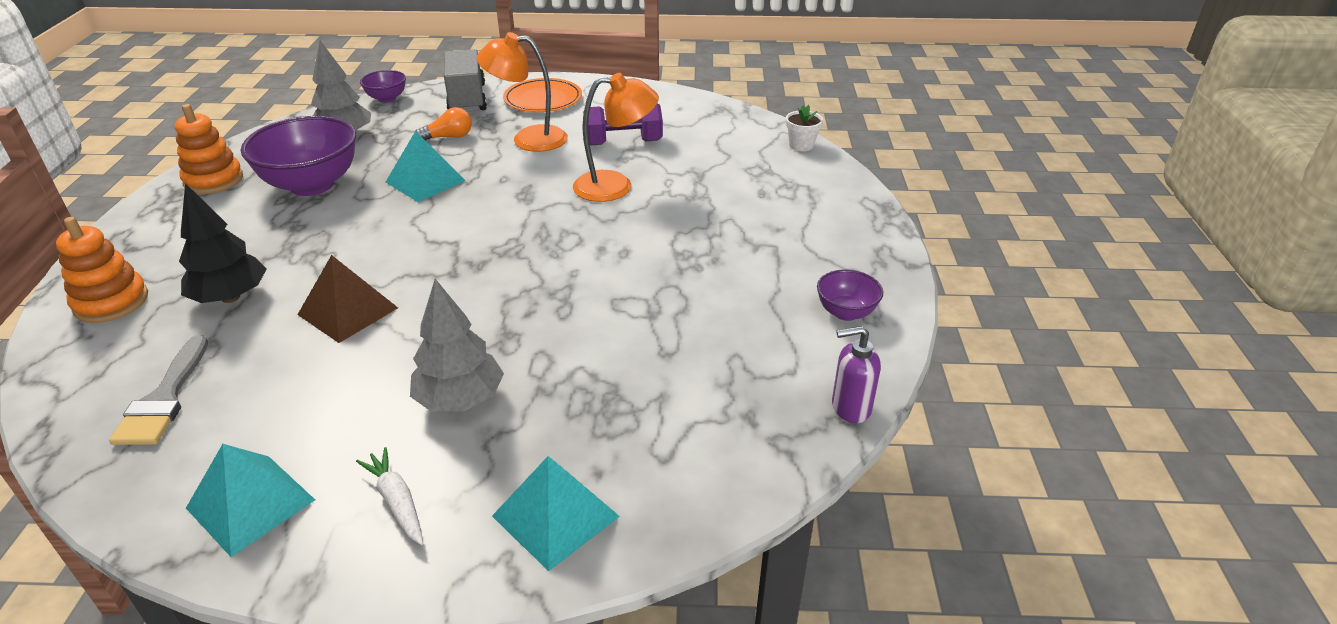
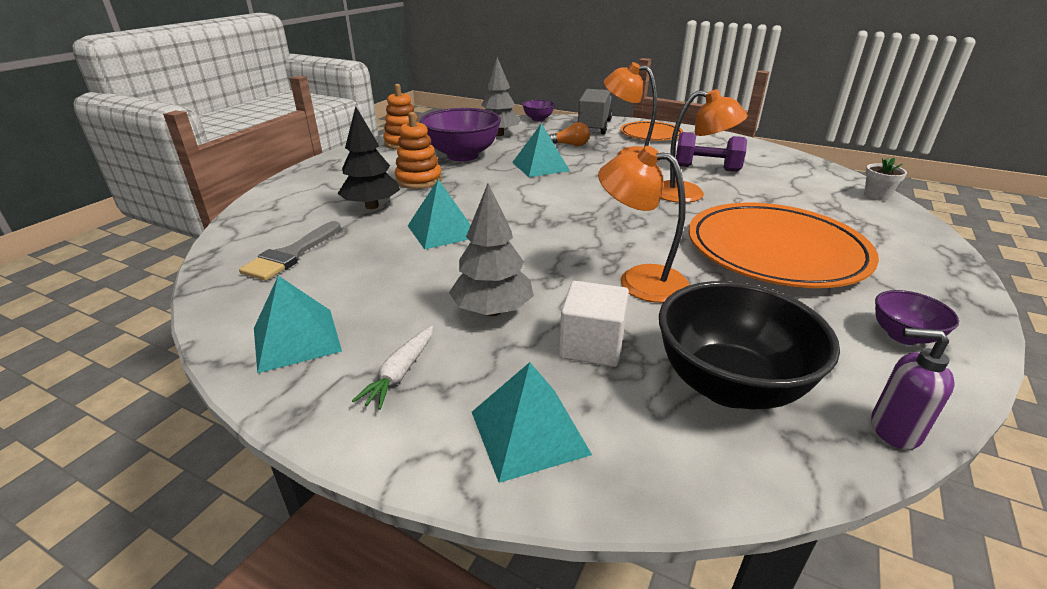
camera: 25 degrees right, 5 degrees down
(111, 302) = (301, 194): orange stacking toy -> orange stacking toy (419, 180)
(348, 311) = (442, 231): brown pyramid -> turquoise pyramid
(397, 501) = (400, 373): white carrot -> white carrot turned 150 degrees counterclockwise
(579, 408) = (592, 345): none -> white cube
(599, 317) = (639, 280): none -> orange lamp
(715, 409) = (729, 385): none -> black bowl
(721, 243) = (775, 250): none -> orange plate

